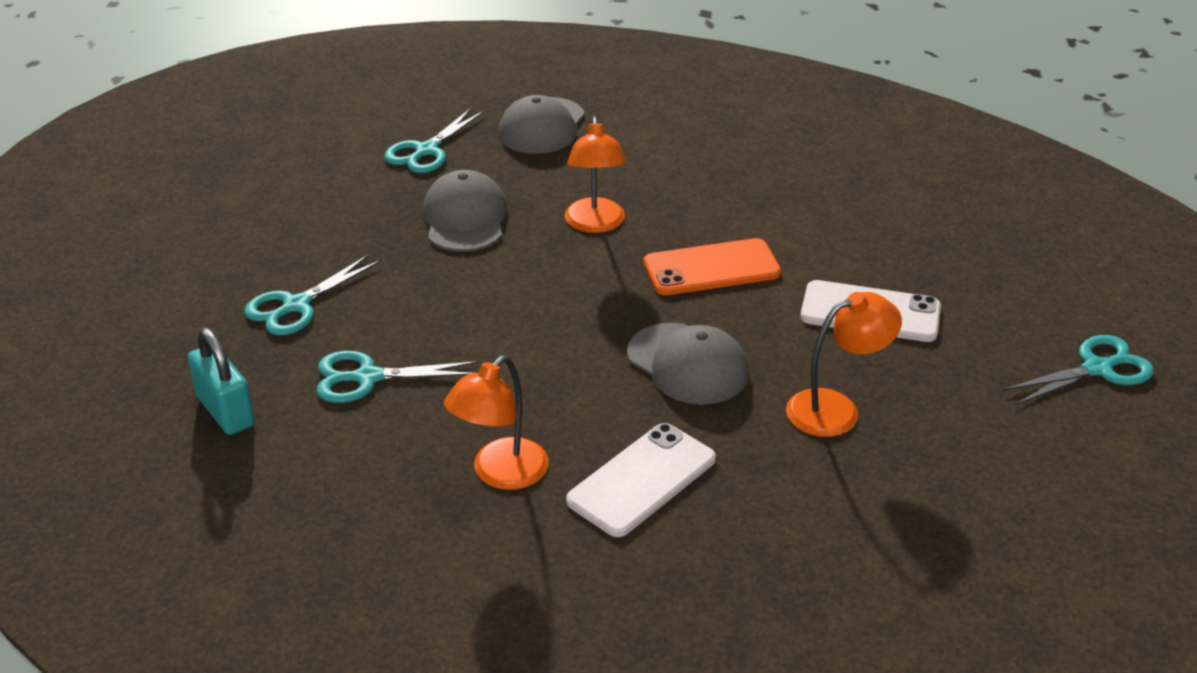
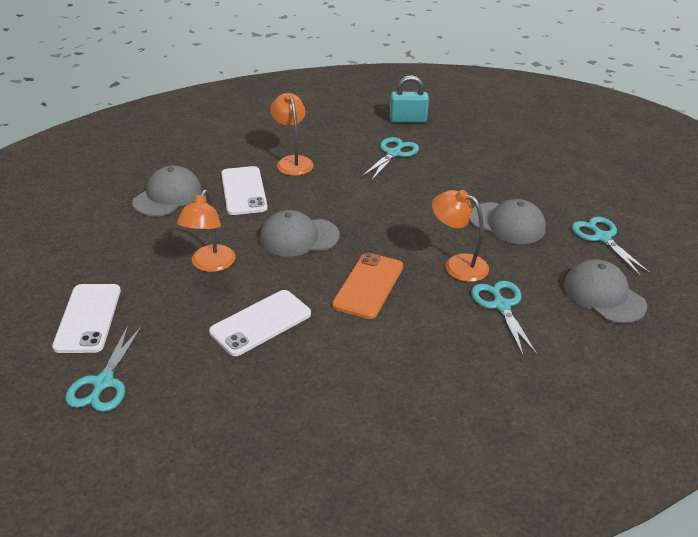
camera: 125 degrees right, 0 degrees up
(296, 306) = (470, 153): turquoise scissors -> turquoise scissors (501, 305)
(751, 559) = (167, 196): none -> grey cap
(1053, 449) = (88, 318): none -> white phone

